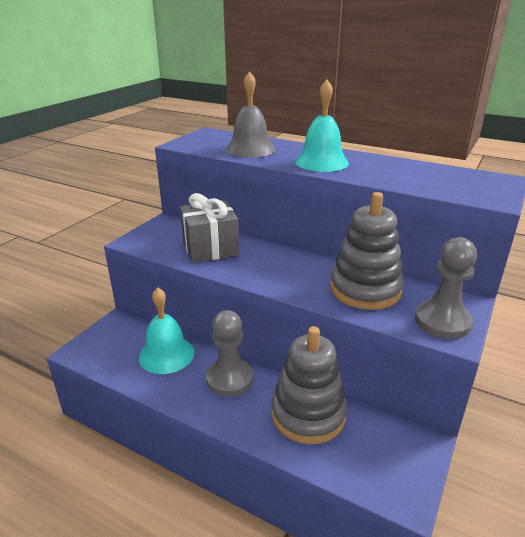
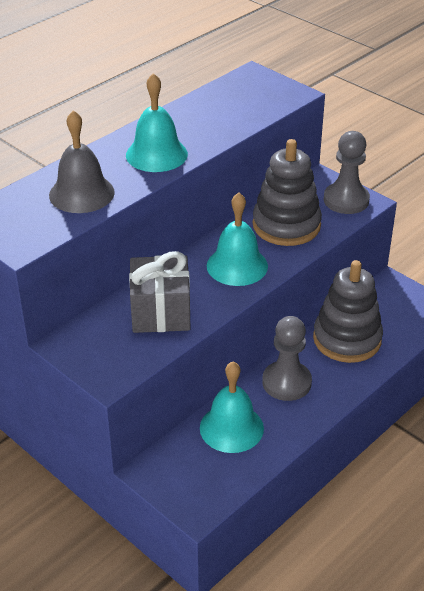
camera: 75 degrees left, 10 degrees up
(286, 272) = (237, 266): none -> turquoise bell

